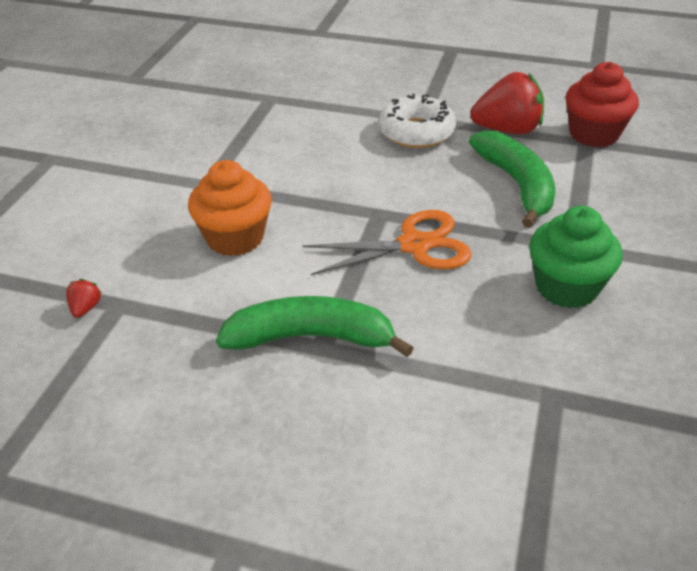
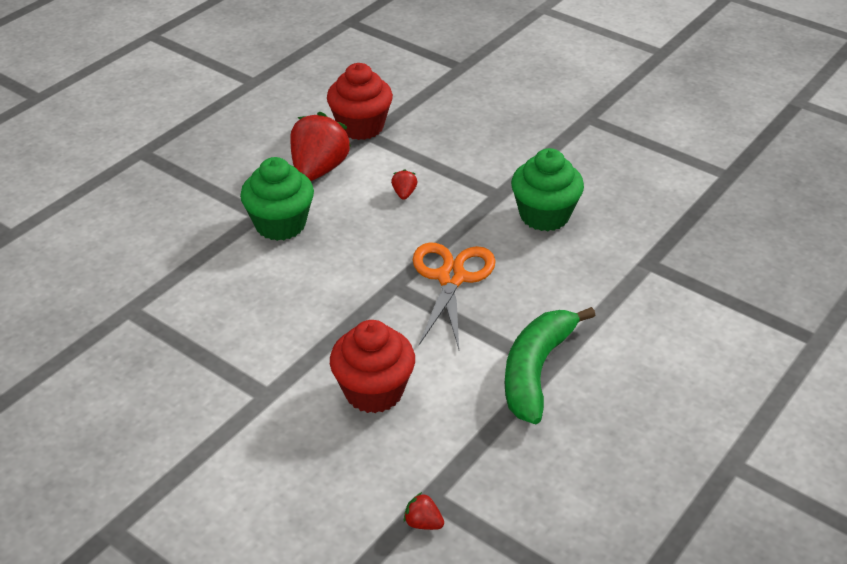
camera: 70 degrees left, 0 degrees up
(235, 238) = (373, 391): orange cupcake -> red cupcake
(416, 132) = (280, 224): white donut -> green cupcake
(517, 185) = (404, 193): green banana -> red strawberry

